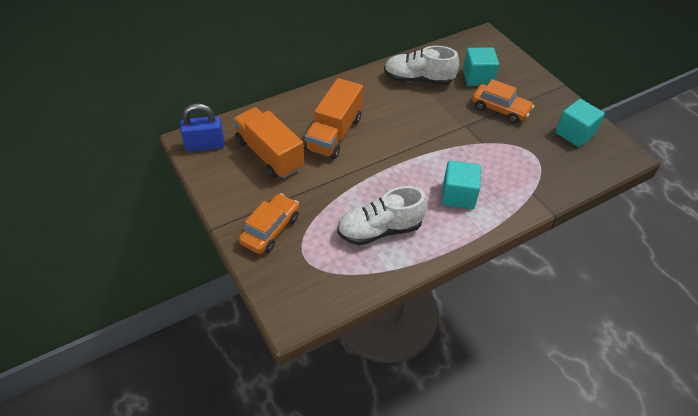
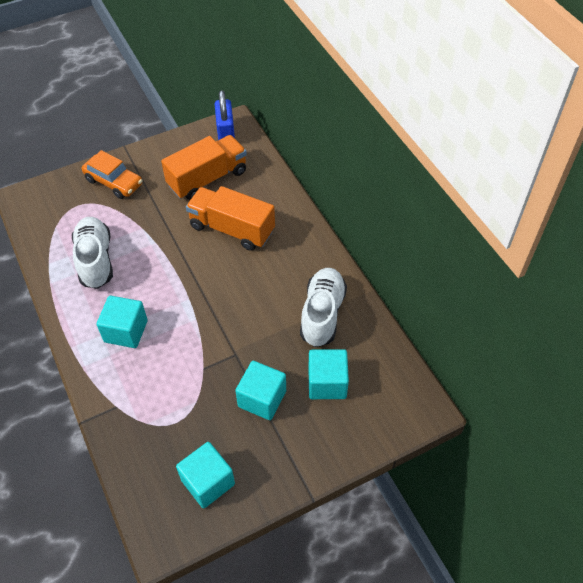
camera: 95 degrees right, 5 degrees up
(500, 109) = (262, 399): orange car -> turquoise cube

